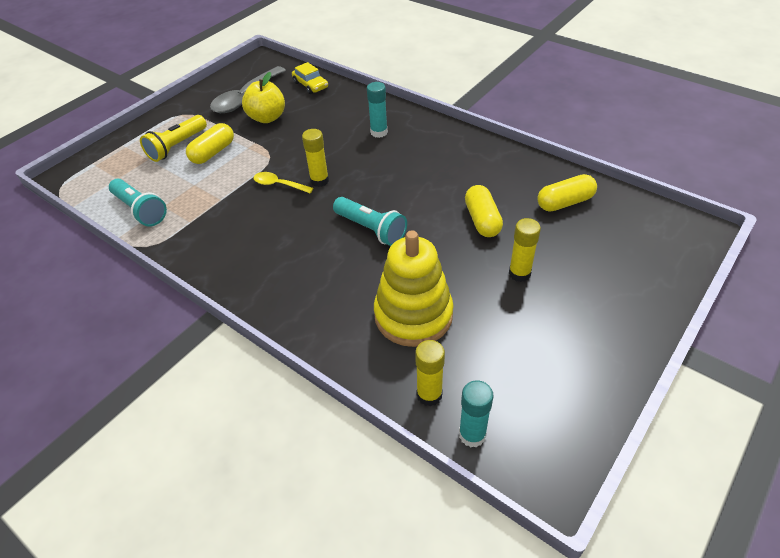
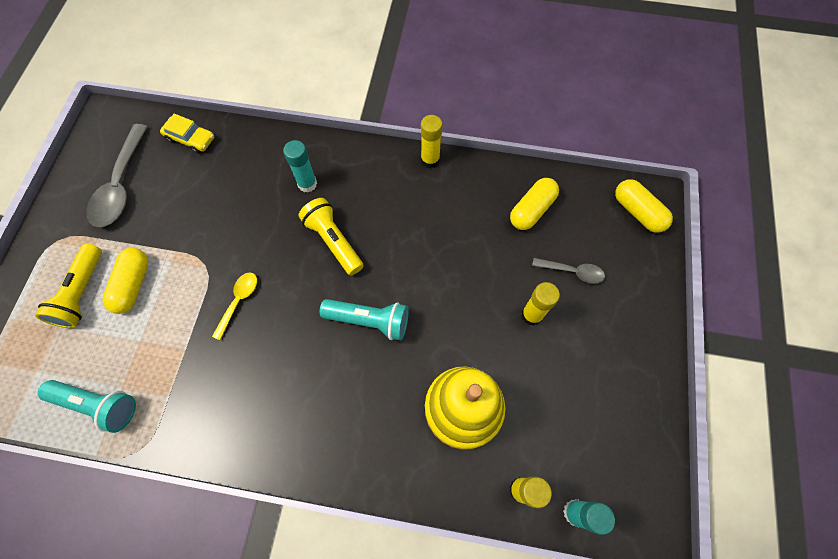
camera: 30 degrees left, 20 degrees up
(267, 118) = (167, 208): yellow apple -> none
(279, 185) = (239, 301): yellow spoon -> yellow spoon turned 120 degrees clockwise
(319, 181) = (280, 278): yellow glue stick -> yellow glue stick (430, 160)
(376, 171) = (333, 241): none -> yellow flashlight
(482, 220) = (469, 263): yellow capsule -> yellow capsule (637, 212)
(579, 256) = (572, 272): none -> grey spoon

